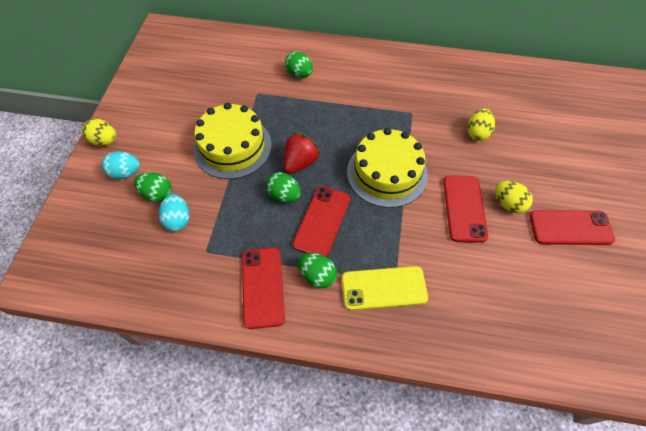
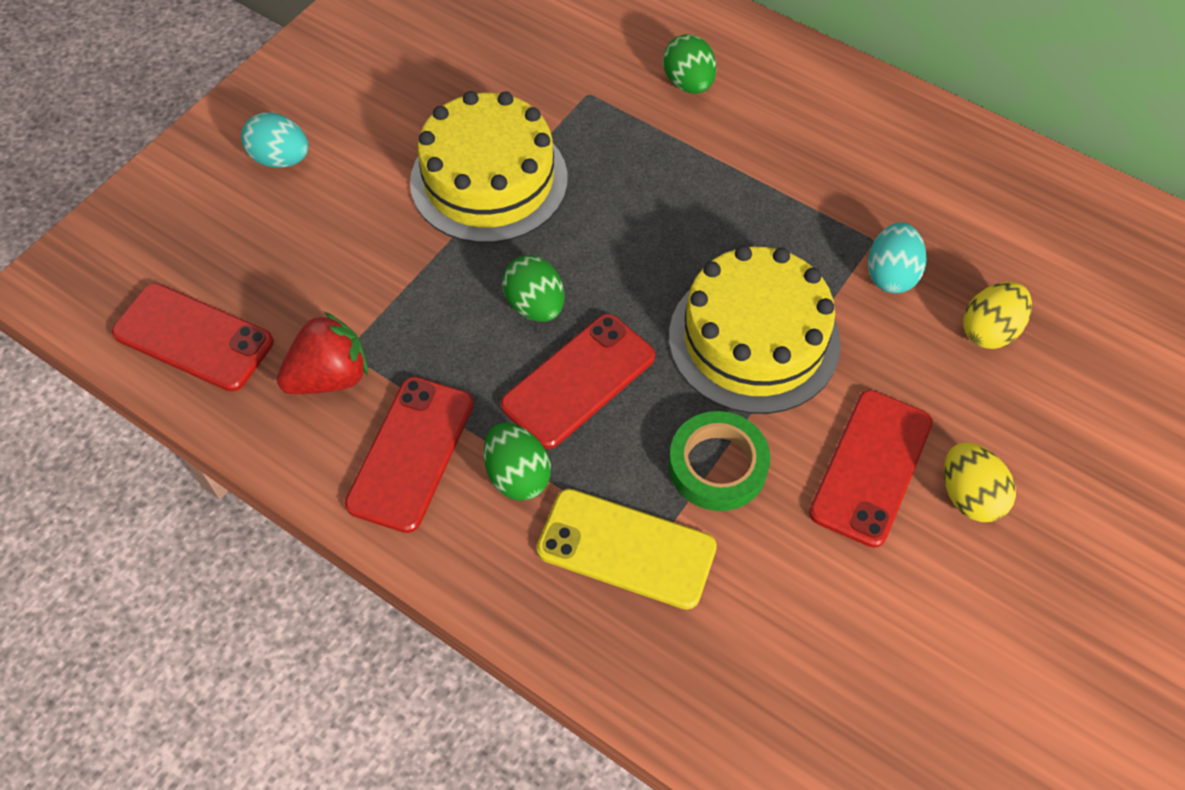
camera: 25 degrees right, 0 degrees up
(105, 141) = (274, 88): yellow egg -> none
(157, 194) = (315, 217): green egg -> none
(178, 220) = (327, 276): turquoise egg -> turquoise egg (891, 274)
(300, 162) = (597, 256): red strawberry -> red strawberry (330, 377)
(402, 234) = (717, 466): none -> green tape
(570, 227) = (1075, 596): red phone -> red phone (193, 337)

